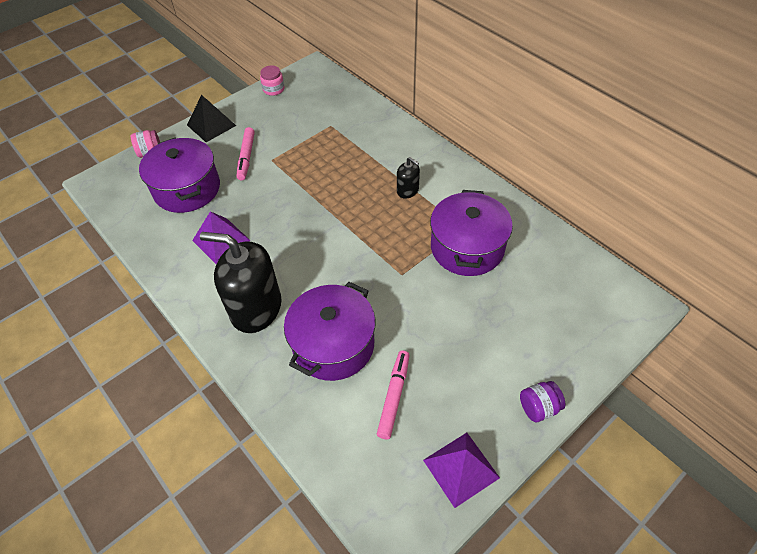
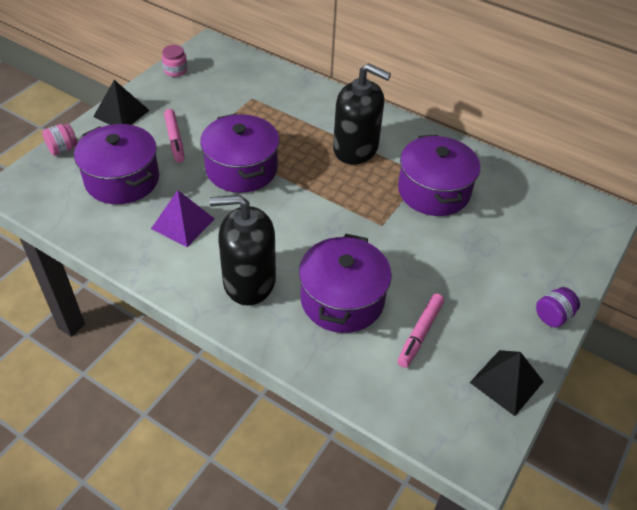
camera: 20 degrees left, 5 degrees down
(293, 195) = (241, 169): none -> purple pot
(394, 396) = (420, 333): pink marker -> pink marker turned 150 degrees counterclockwise
(407, 190) = (356, 148): black soap dispenser -> black soap dispenser, size x2.13
(461, 468) = (506, 382): purple pyramid -> black pyramid

